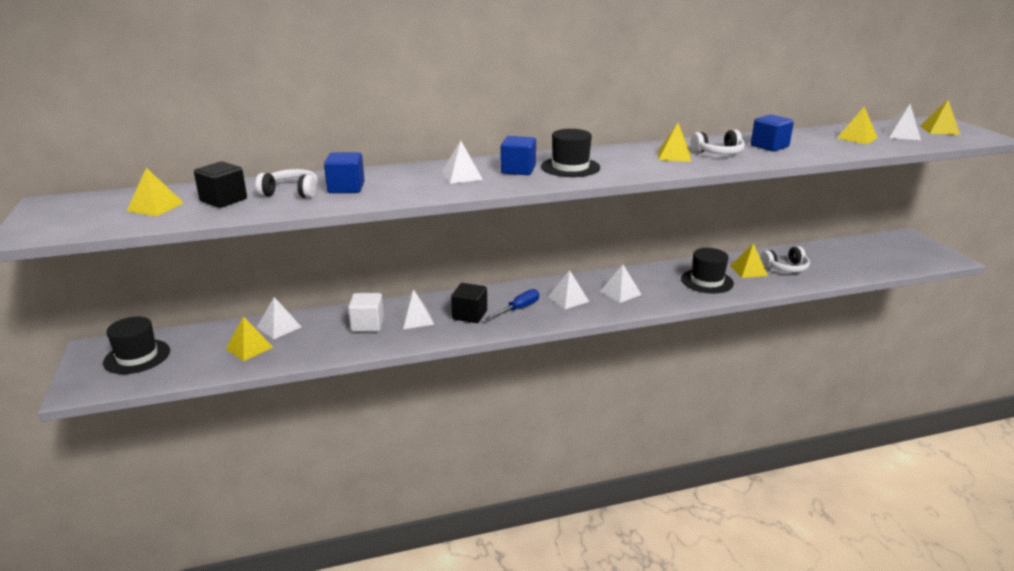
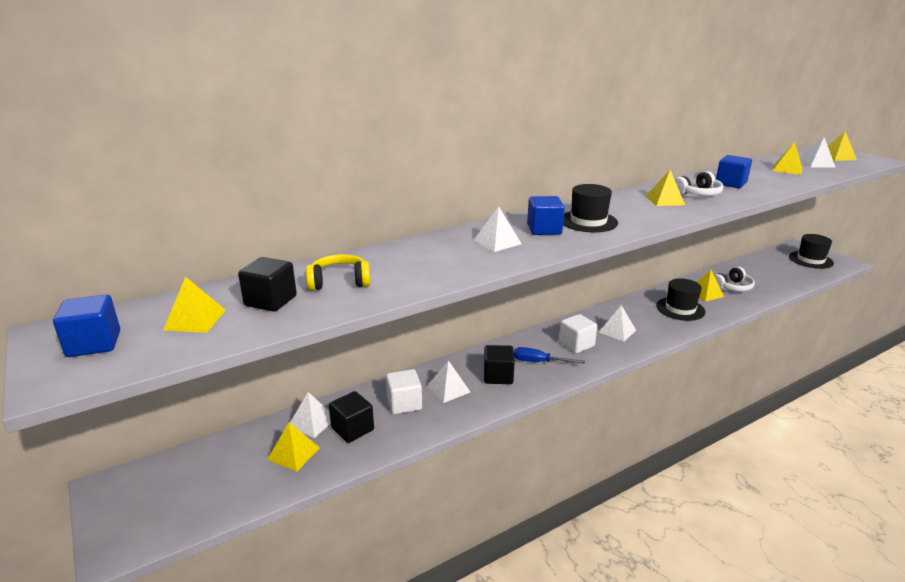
camera: 15 degrees left, 0 degrees up
(137, 356) = (167, 489): black hat -> black hat (810, 260)
(291, 192) = (339, 282): white headphones -> yellow headphones
(309, 337) = (352, 429): none -> black cube
(346, 188) = (394, 269): blue cube -> blue cube (94, 344)
(518, 309) = (539, 362): blue screwdriver -> blue screwdriver turned 105 degrees counterclockwise
(568, 299) = (576, 344): white pyramid -> white cube

